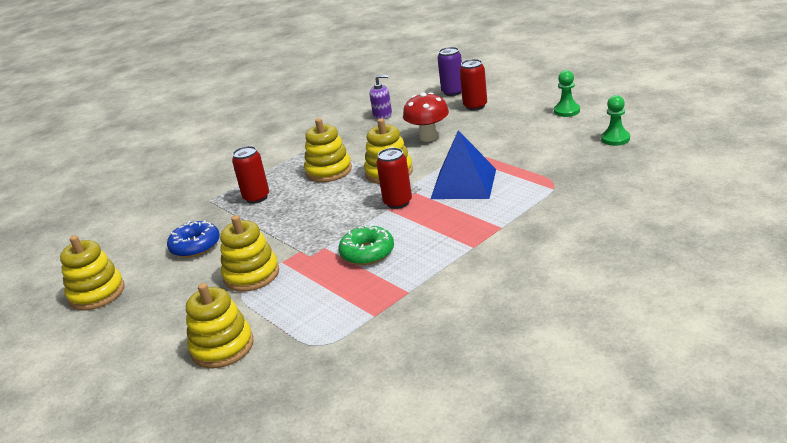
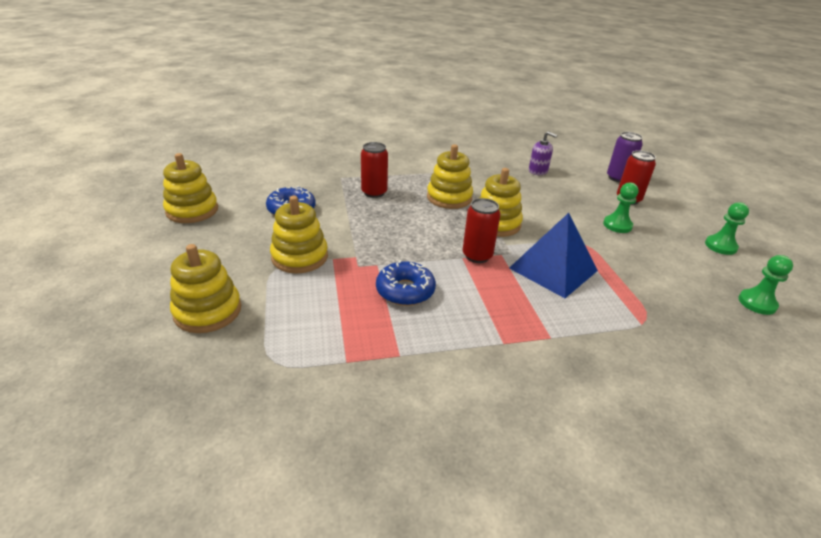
camera: 25 degrees right, 5 degrees up
(367, 252) = (405, 290): green donut -> blue donut
(428, 137) = (560, 208): red mushroom -> none
(483, 130) = (617, 225): none -> green pawn

